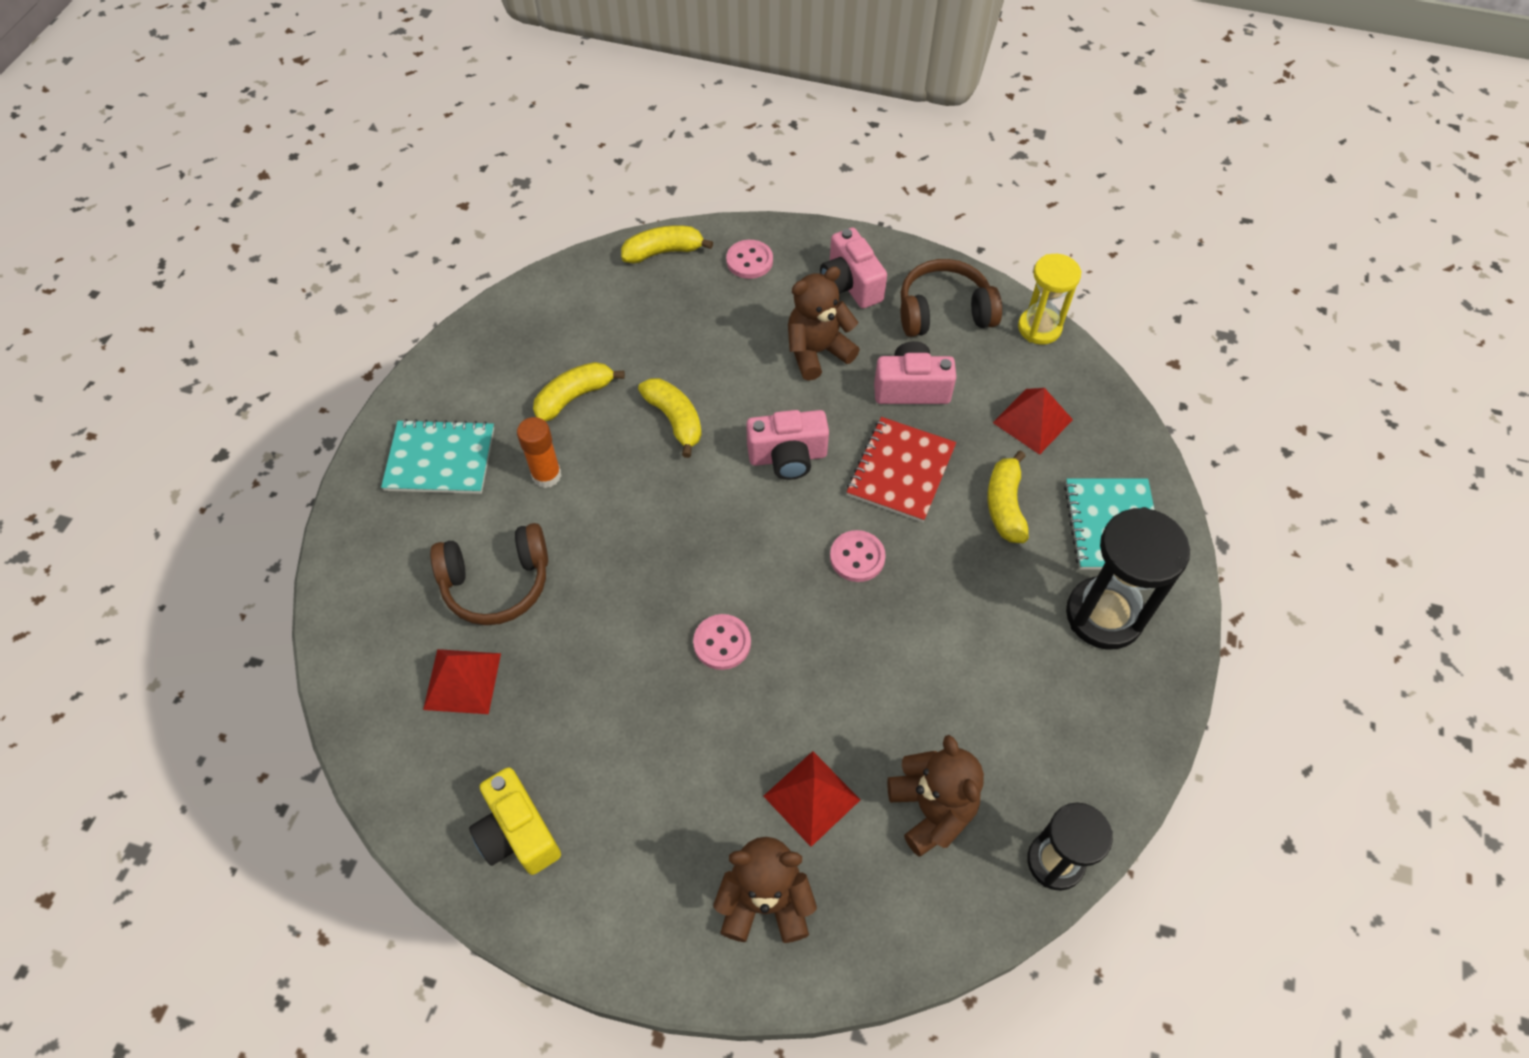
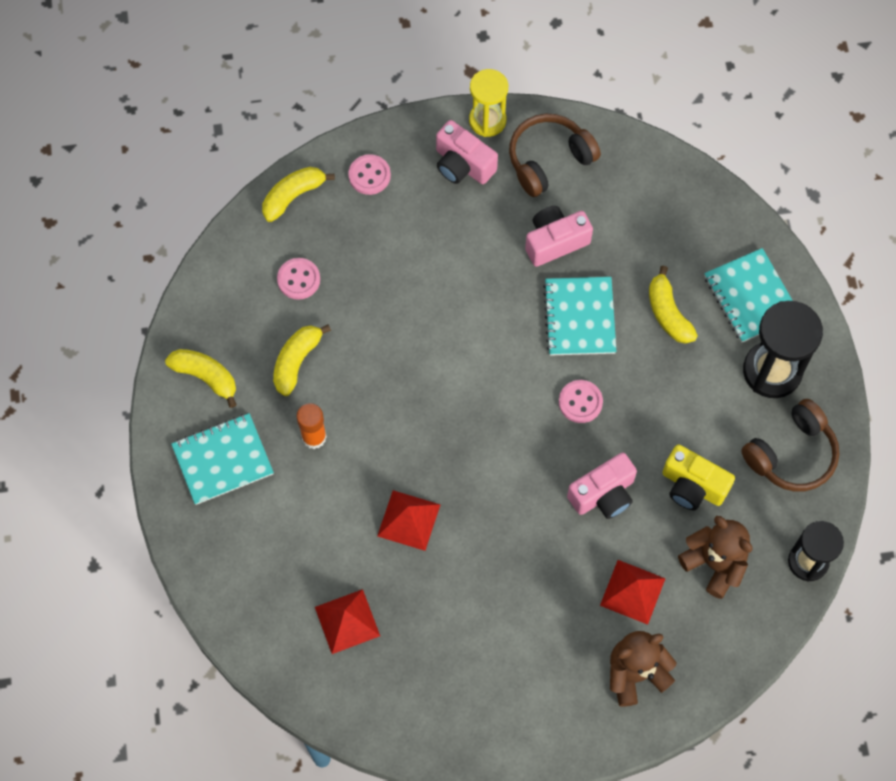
camera: 25 degrees left, 10 degrees up
(497, 583) = (327, 538): brown headphones -> brown headphones (791, 454)
(518, 833) = (449, 705): yellow camera -> yellow camera (692, 486)
(675, 420) = (386, 347): yellow banana -> yellow banana (206, 376)
(722, 643) = (516, 510): pink button -> pink button (298, 279)
(788, 457) = (489, 342): pink camera -> pink camera (603, 494)
(817, 352) = (467, 239): brown teddy bear -> none
(901, 471) = (580, 317): red notebook -> turquoise notebook
(1032, 421) = (658, 232): red pyramid -> red pyramid (408, 520)
(1039, 328) = (629, 144): yellow hourglass -> yellow hourglass (487, 120)

